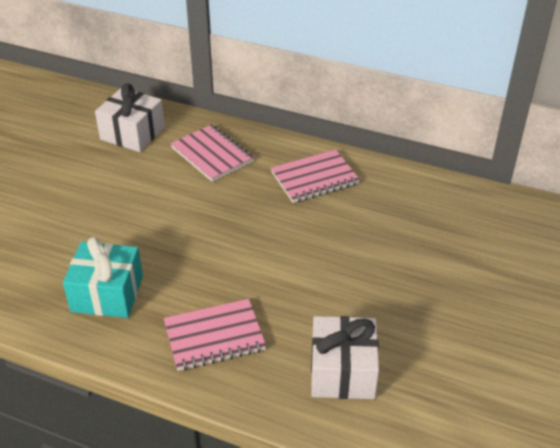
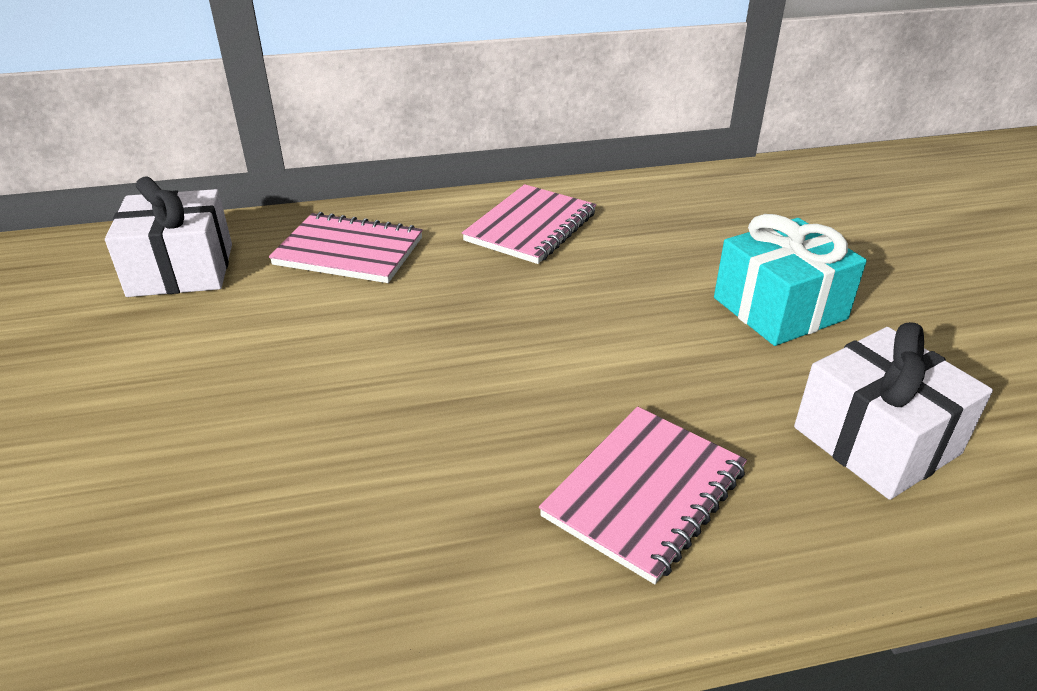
camera: 35 degrees left, 5 degrees down
(107, 294) = (381, 524): turquoise gift -> turquoise gift (779, 308)

